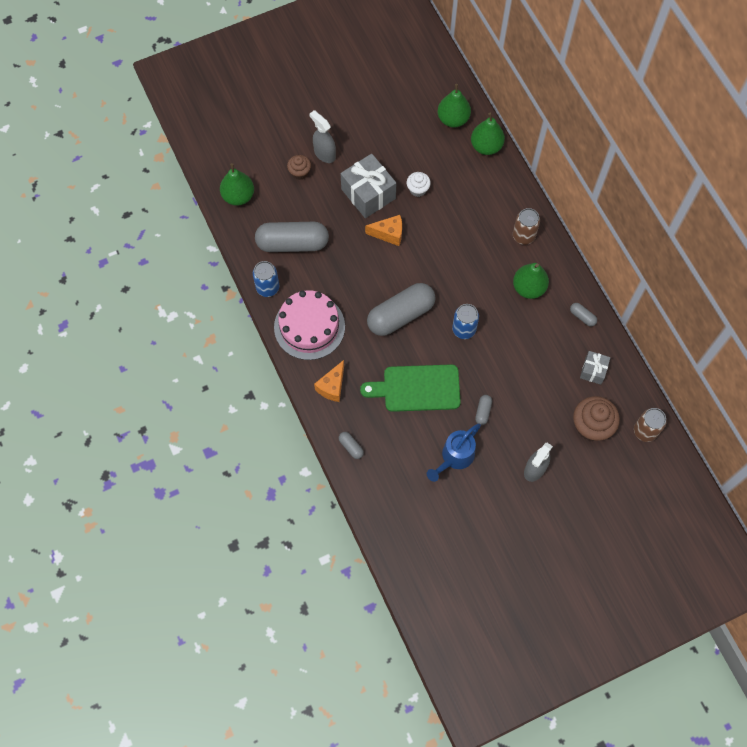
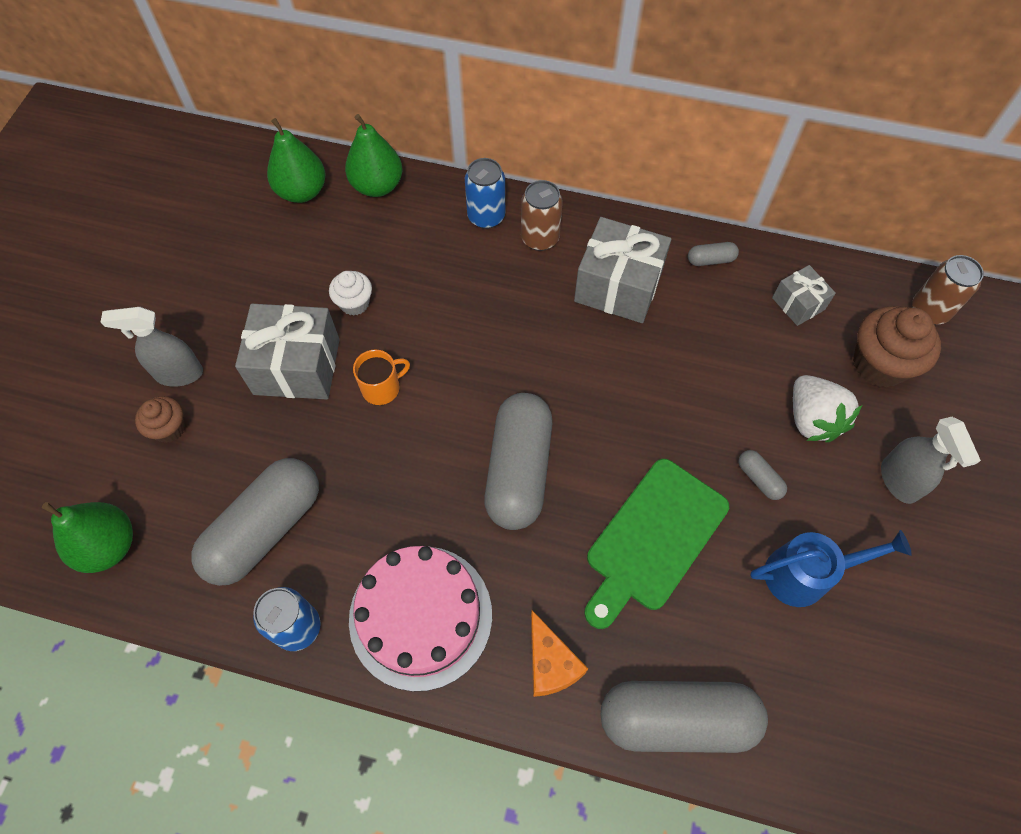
camera: 50 degrees left, 5 degrees down
(351, 447) = (677, 719): grey capsule -> grey capsule, size x2.43
(389, 234) = (382, 388): orange cheese -> orange mug
(454, 457) = (806, 574): blue watering can -> blue watering can turned 90 degrees counterclockwise
(464, 329) = (612, 406): blue can -> blue can (486, 216)
(528, 288) = (618, 286): green pear -> grey gift
(533, 415) = (812, 419): none -> white strawberry

